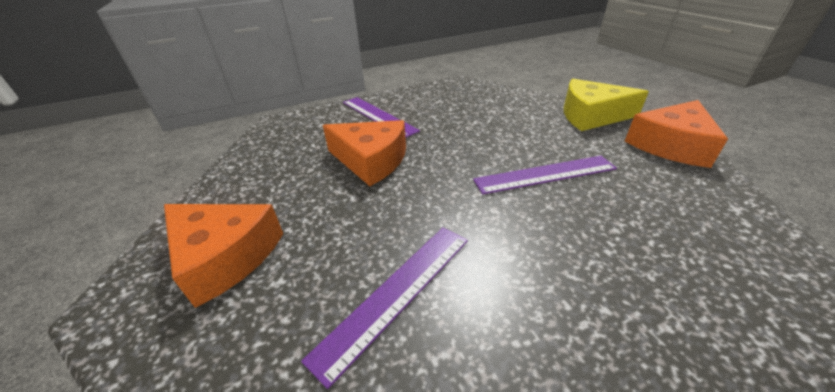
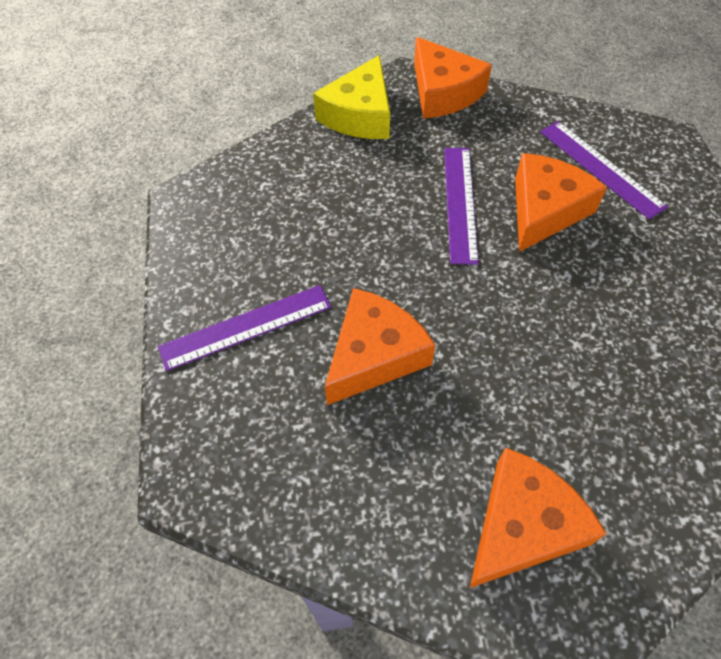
camera: 75 degrees left, 20 degrees up
(397, 293) = (596, 366): purple ruler -> purple ruler (601, 168)
(586, 228) = (545, 210): none -> orange cheese

